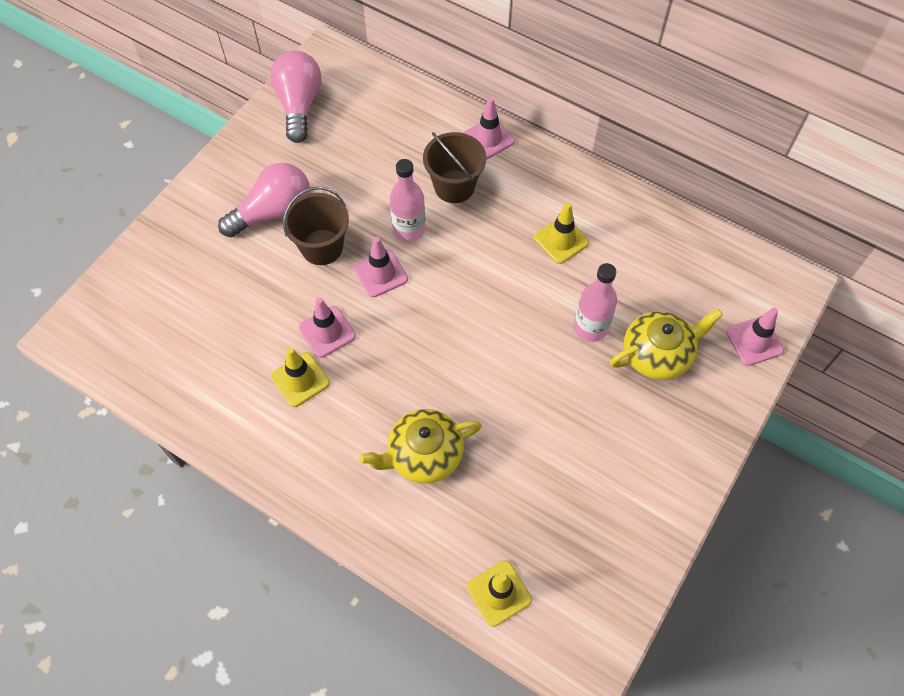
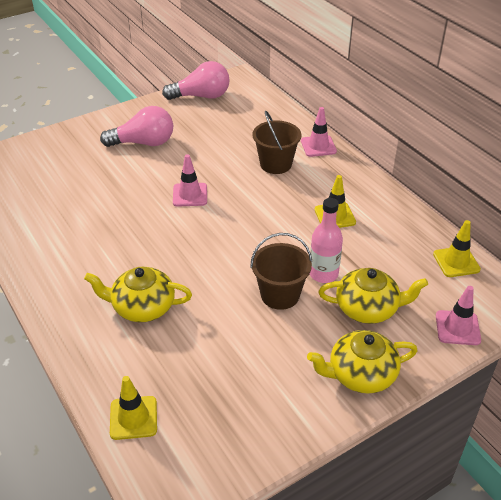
camera: 25 degrees right, 20 degrees down
(299, 105) = (201, 96): pink light bulb -> pink light bulb turned 60 degrees clockwise
(300, 379) = (91, 234): yellow traffic cone -> yellow traffic cone (456, 262)
(322, 247) = (161, 169): brown bucket -> brown bucket (280, 295)
(327, 332) = (129, 214): pink traffic cone -> none
(409, 230) = (227, 178): pink bottle -> none
(690, 439) = (360, 374): none -> yellow teapot

